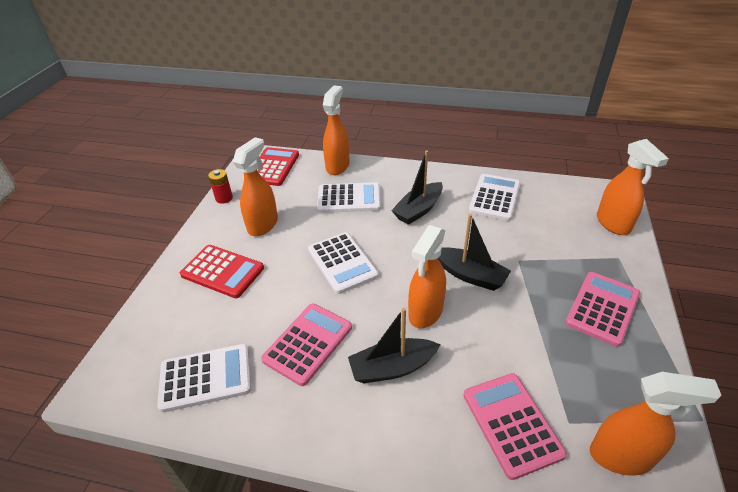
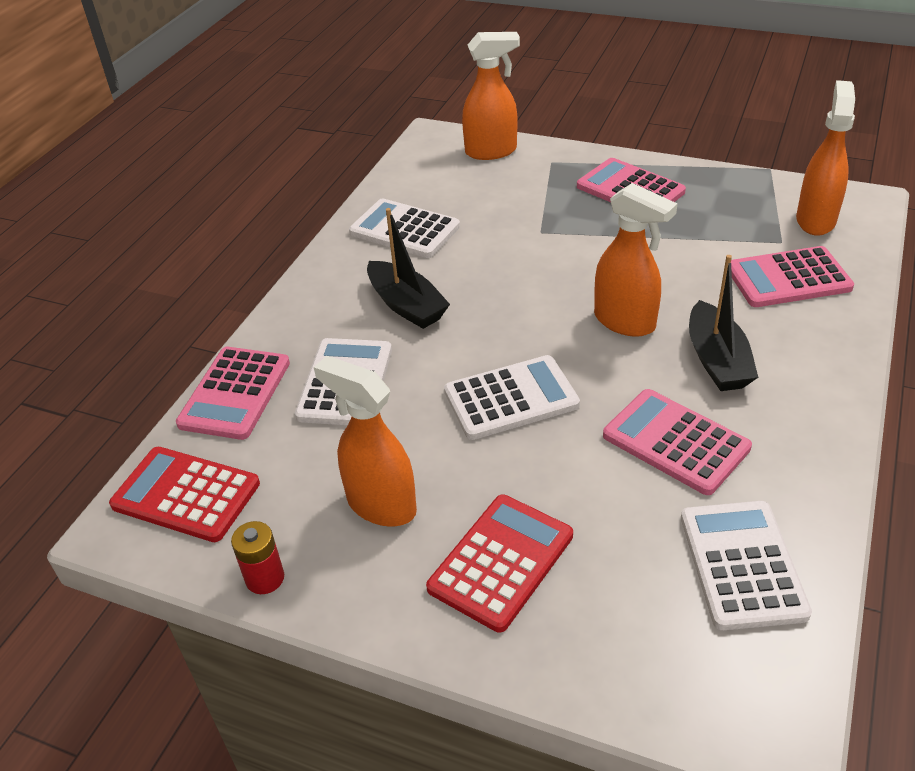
camera: 80 degrees left, 0 degrees up
(338, 166) = (235, 393): orange spray bottle -> pink calculator
(470, 275) = (561, 275): black boat -> none

